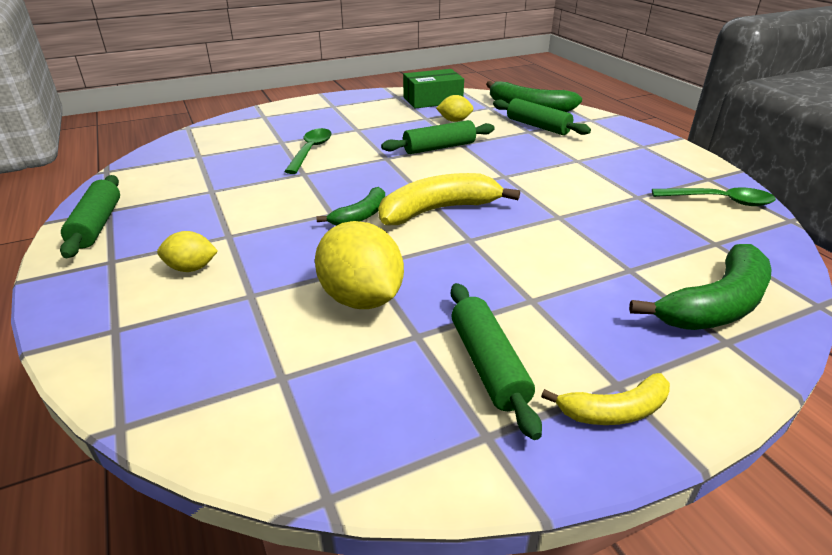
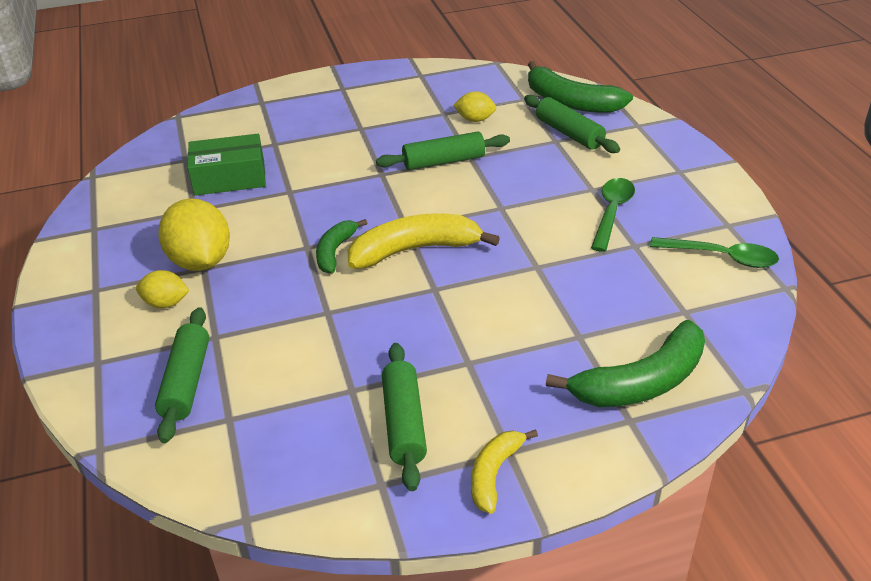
camera: 10 degrees right, 5 degrees up
(97, 225) = (83, 246): green rolling pin -> green rolling pin (186, 382)
(311, 151) = (303, 159): green spoon -> green spoon (612, 213)
(361, 215) = (335, 251): green banana -> green banana turned 150 degrees clockwise
(361, 298) = (312, 348): yellow lemon -> yellow lemon (201, 261)
(432, 100) = (460, 83): green box -> green box (230, 178)
(614, 411) = (494, 474): yellow banana -> yellow banana turned 120 degrees clockwise

